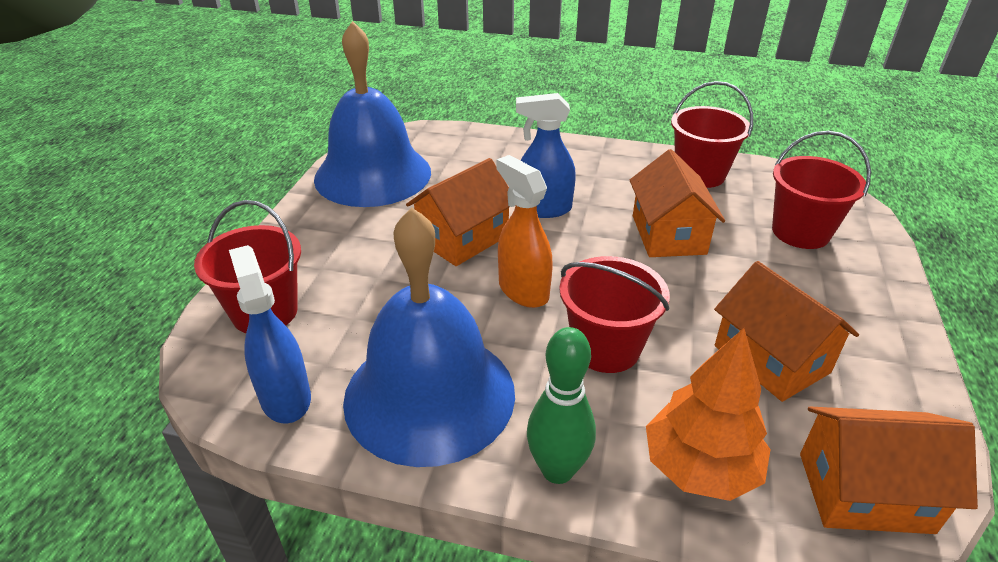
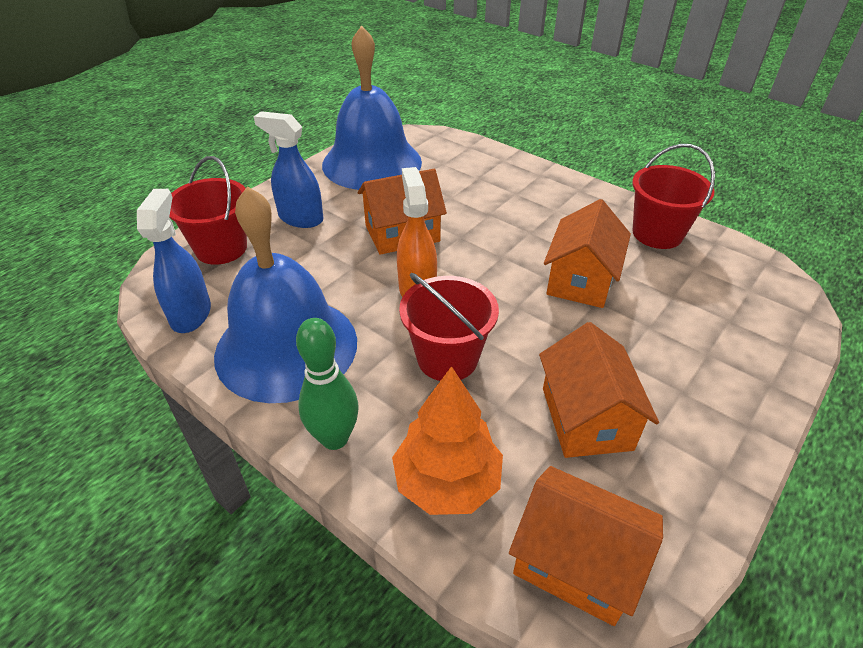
camera: 25 degrees right, 5 degrees up
(543, 209) = (487, 227): blue spray bottle -> blue spray bottle (300, 218)
(800, 232) = (716, 315): red bucket -> none

